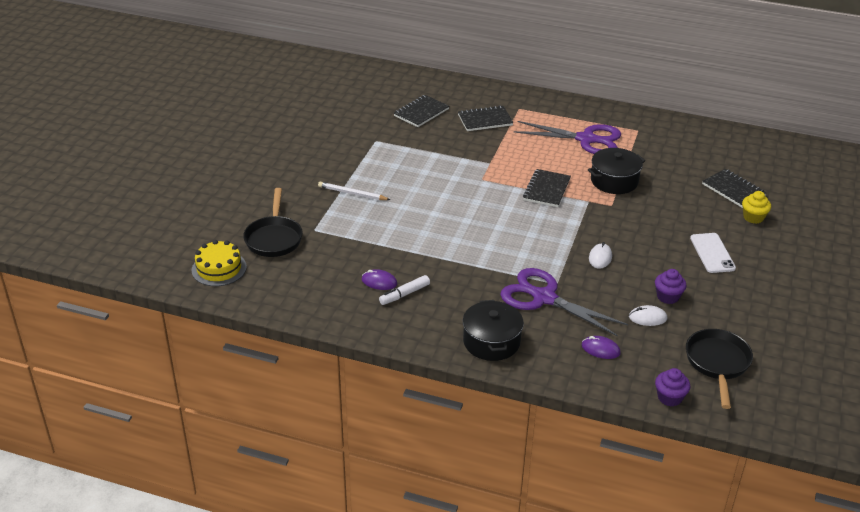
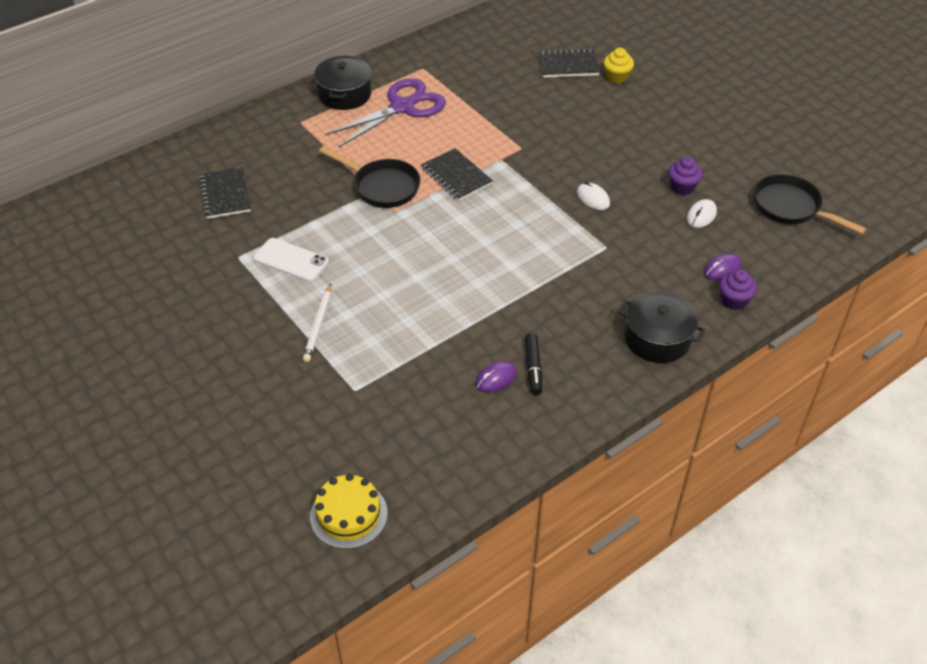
camera: 55 degrees left, 10 degrees up
(274, 238) = (337, 434): black pan -> black pan (382, 186)
(352, 193) = (318, 325): white pencil -> white pencil turned 45 degrees counterclockwise
(404, 294) = (533, 368): white marker -> black marker
(485, 120) = (293, 156): black notebook -> none
(544, 298) = (621, 267): purple scissors -> none
(614, 181) = (486, 126): black pot -> black pot (345, 94)
(669, 397) = (814, 260): purple cupcake -> purple cupcake (734, 300)
(712, 253) = (644, 127): white phone -> white phone (291, 260)

